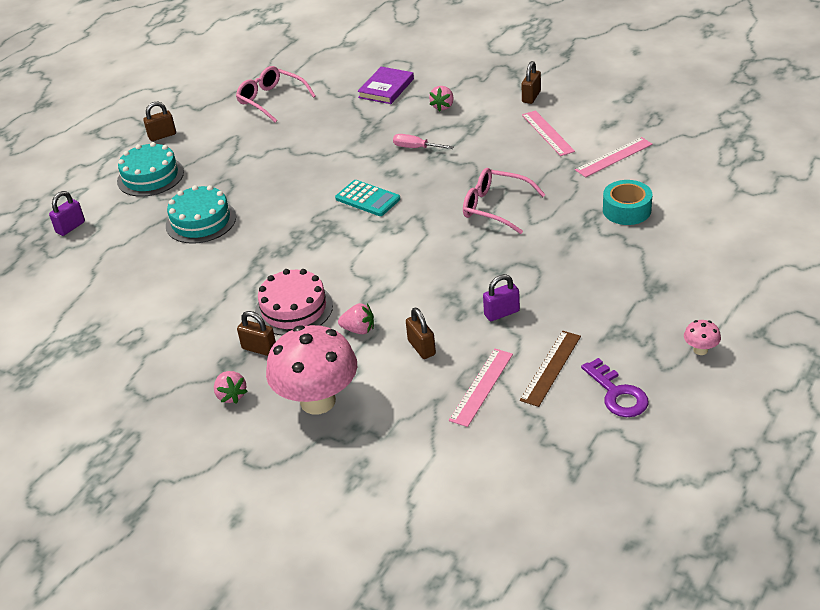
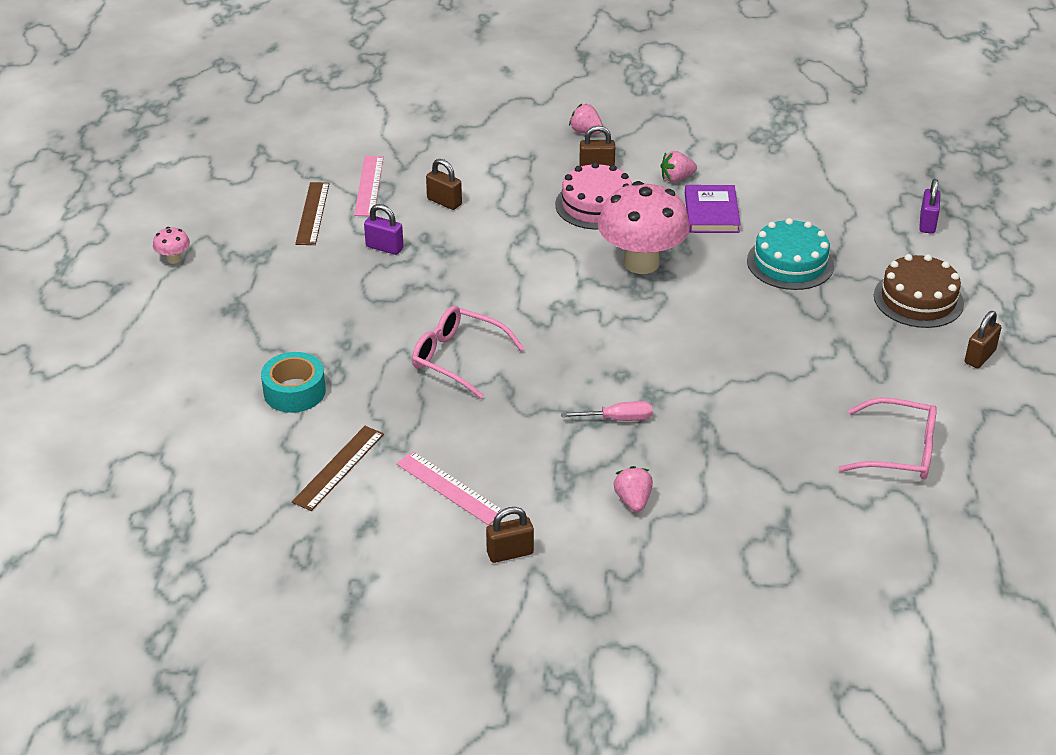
camera: 150 degrees right, 0 degrees up
(150, 176) = (918, 299): turquoise cake -> brown cake
(318, 401) = (507, 144): pink mushroom -> pink mushroom (641, 263)
(359, 330) = (516, 202): pink strawberry -> pink strawberry (676, 178)
(367, 199) = (621, 333): turquoise calculator -> none
(386, 88) = (747, 516): purple book -> purple book (711, 213)
(495, 207) = (458, 358): pink glasses -> pink glasses turned 150 degrees counterclockwise
(501, 313) = (384, 247): purple padlock -> purple padlock turned 75 degrees clockwise
(531, 97) = (510, 553): brown padlock -> brown padlock turned 75 degrees clockwise
(614, 157) = (338, 467): pink ruler -> brown ruler
(617, 394) = (243, 207): purple key -> none

